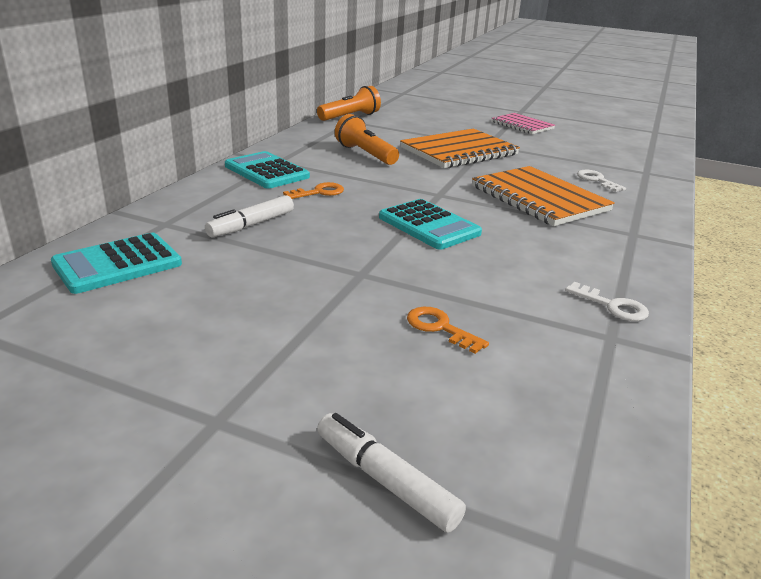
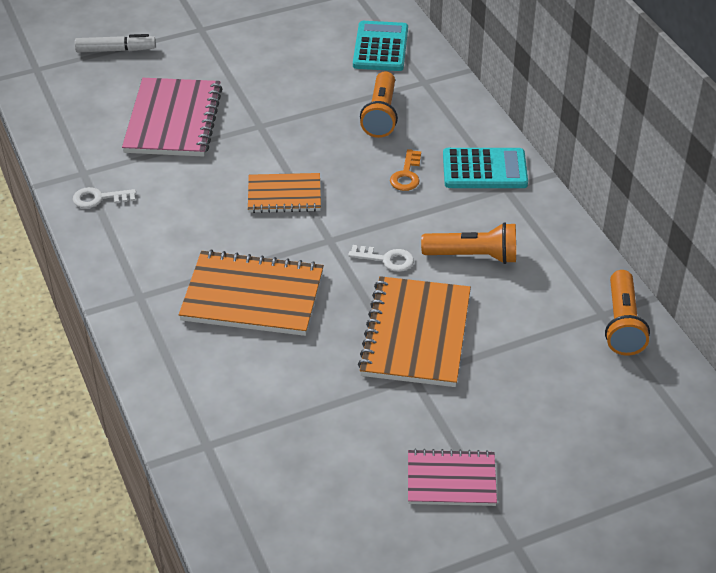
camera: 135 degrees right, 15 degrees up
(251, 225) = (381, 115): white marker -> orange flashlight
(429, 225) = (284, 195): turquoise calculator -> orange notebook
(440, 328) = (173, 120): orange key -> pink notebook
(597, 180) = (238, 378): white key -> white key (386, 259)

